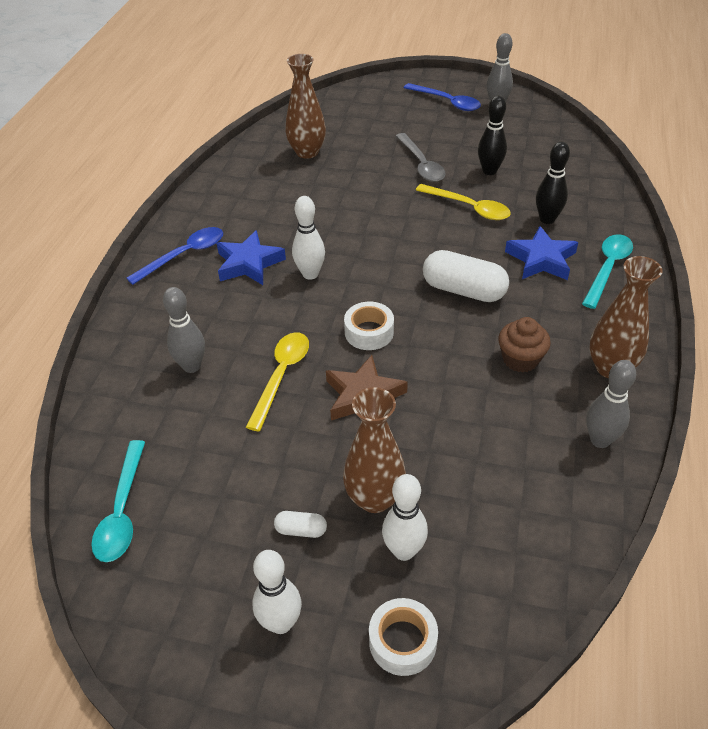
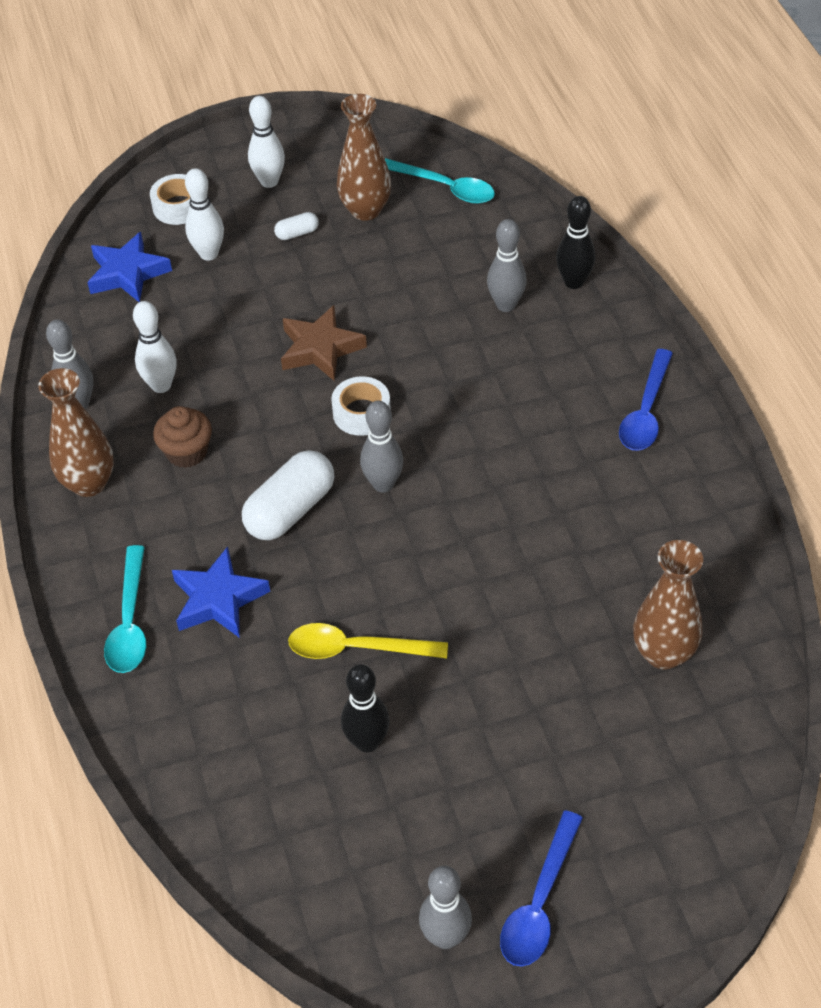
camera: 150 degrees right, 5 degrees up
(122, 511) = (445, 187): turquoise spoon -> turquoise spoon turned 150 degrees clockwise
(249, 263) = (562, 434): blue star -> blue star (128, 273)
(281, 376) = (413, 333): yellow spoon -> none
(310, 274) = (480, 452): white bowling pin -> white bowling pin (161, 385)
(374, 498) = (254, 276): brown vase -> brown vase (365, 210)
(389, 281) = (383, 484): none -> grey bowling pin
(421, 164) = (476, 708): grey spoon -> none
(447, 102) = (539, 902): blue spoon -> blue spoon turned 75 degrees counterclockwise
(463, 290) = (290, 510): white capsule -> white capsule turned 45 degrees counterclockwise
(547, 219) = (239, 676): black bowling pin -> black bowling pin (574, 282)

